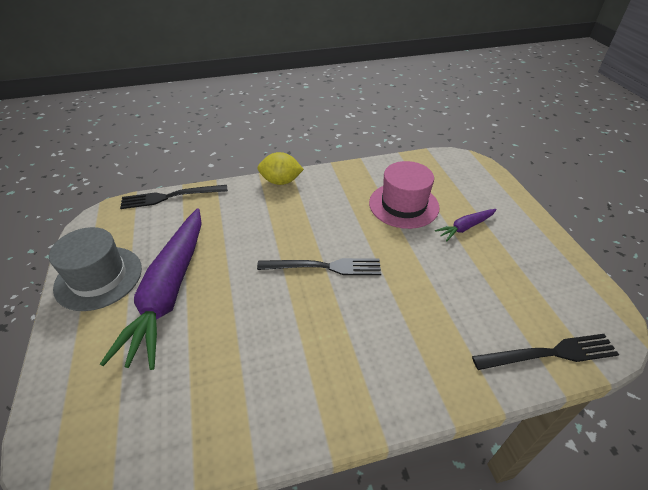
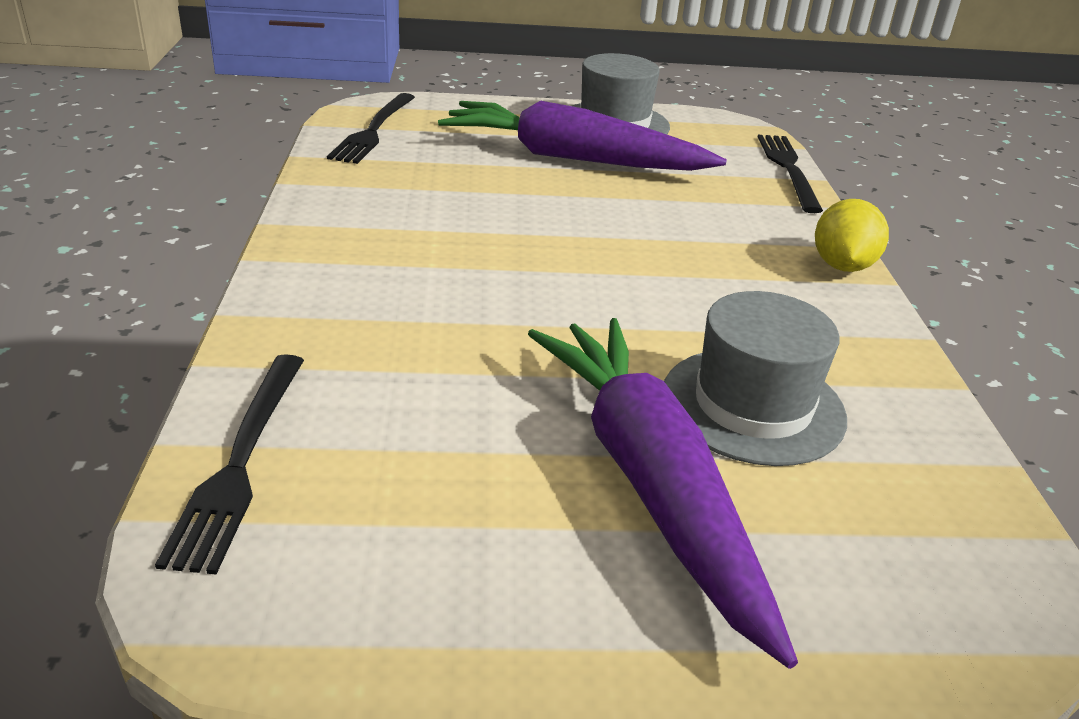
camera: 100 degrees right, 10 degrees down
(324, 267) = (577, 270): black fork -> black fork (373, 130)
(403, 205) = (752, 405): pink hat -> grey hat
(465, 227) = (650, 482): purple carrot -> purple carrot, size x2.29

